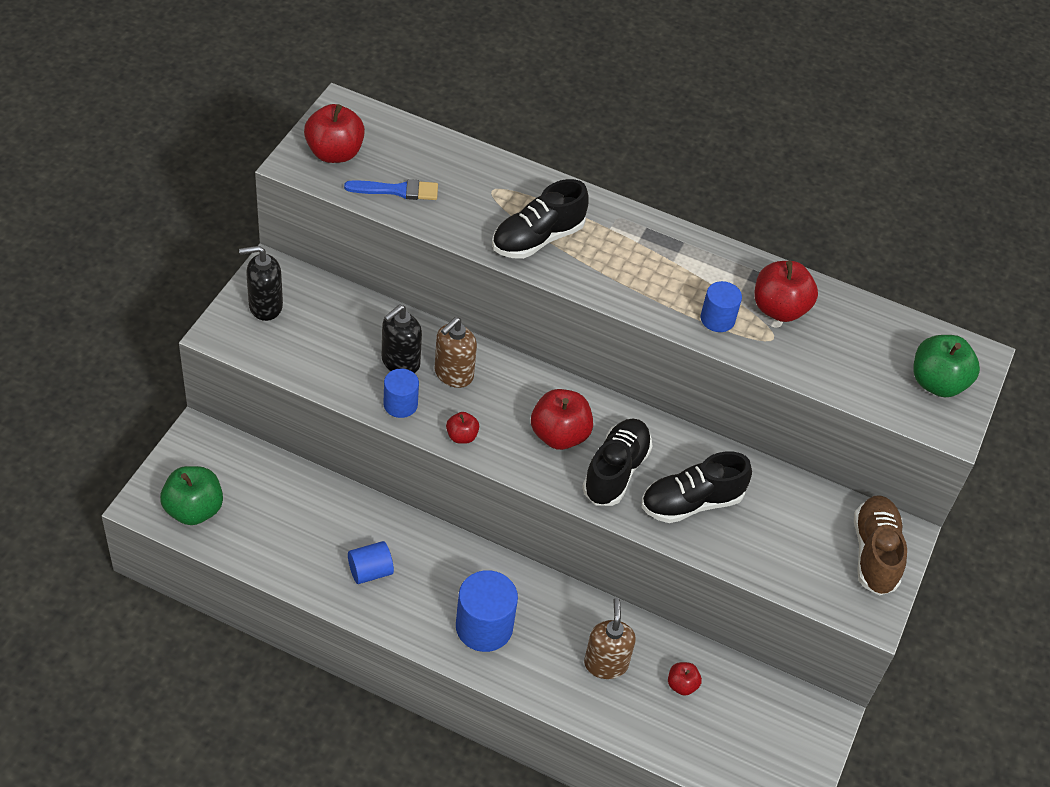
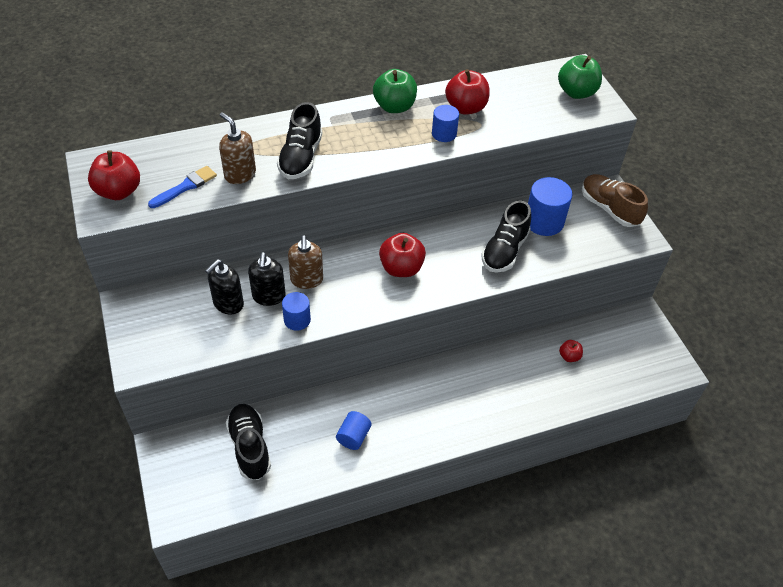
camera: 40 degrees left, 0 degrees up
(194, 510) = (209, 492): green apple -> green apple (394, 106)
(265, 306) = (147, 326): black soap dispenser -> black soap dispenser (228, 304)
(462, 436) = (352, 310): red apple -> none
(484, 627) = (446, 413): blue cylinder -> blue cylinder (544, 221)
(605, 664) = (524, 378): brown soap dispenser -> brown soap dispenser (240, 174)
(615, 471) = (451, 264): black shoe -> black shoe (250, 447)

